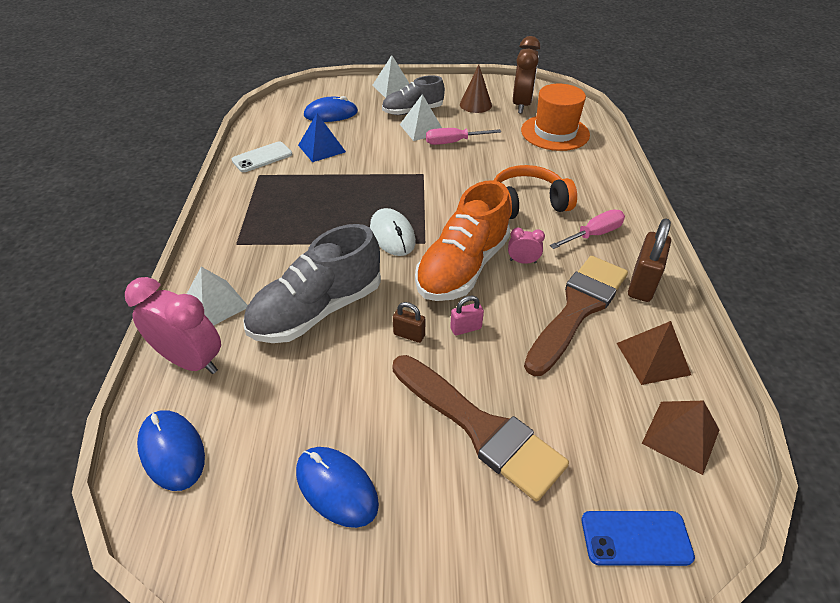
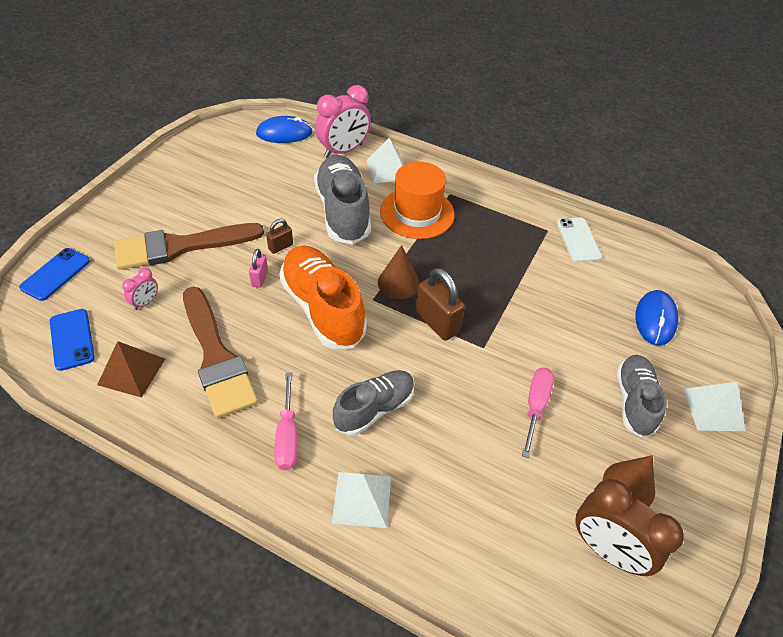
camera: 115 degrees right, 5 degrees up
(321, 148) = (576, 286): blue pyramid -> none
(336, 487) = (206, 179): blue mouse -> none
(392, 235) = (398, 283): white mouse -> brown cone
(422, 129) = (583, 390): white pyramid -> white pyramid (362, 499)
(523, 261) = (297, 353): pink clock -> pink clock (145, 302)
(527, 204) = (374, 408): orange headphones -> grey shoe
(555, 132) = (506, 542): orange hat -> orange hat (417, 213)
(642, 284) = (198, 426): brown padlock -> brown padlock (437, 322)
(680, 436) = (72, 339): brown pyramid -> blue phone

